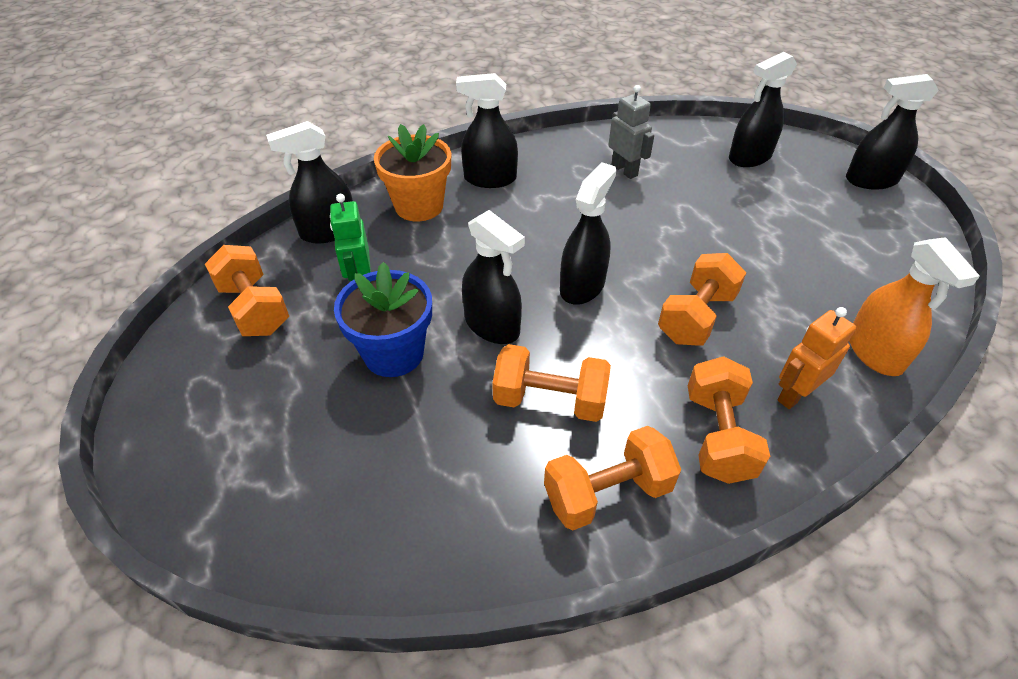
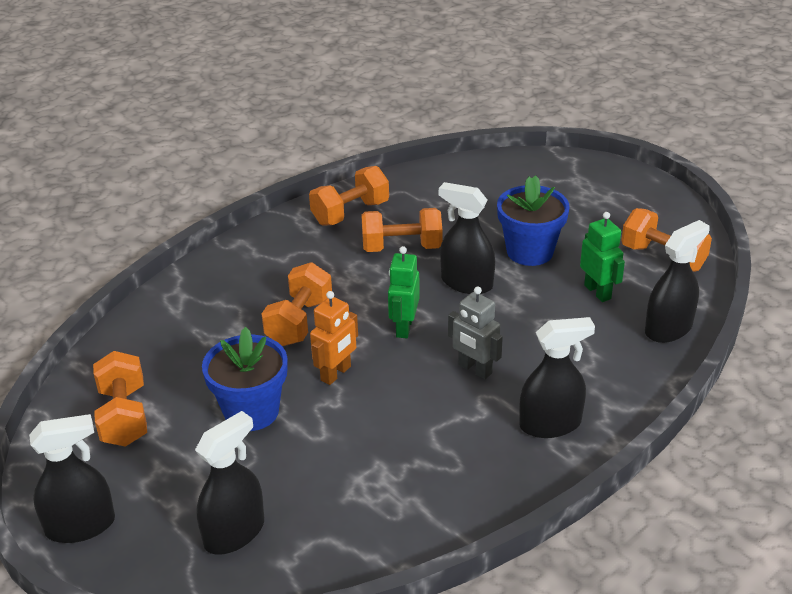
camera: 165 degrees right, 10 degrees down
(419, 206) = (603, 373): orange flower pot -> none
(582, 286) = (404, 327): black spray bottle -> green robot
(624, 170) = (396, 473): grey robot -> grey robot (474, 369)
(718, 436) = (282, 251): orange dumbbell -> orange dumbbell (124, 416)
(744, 235) = (251, 411): none -> blue flower pot
(794, 394) = (224, 283): orange robot -> orange robot (336, 373)
(874, 352) = (152, 324): orange spray bottle -> none

